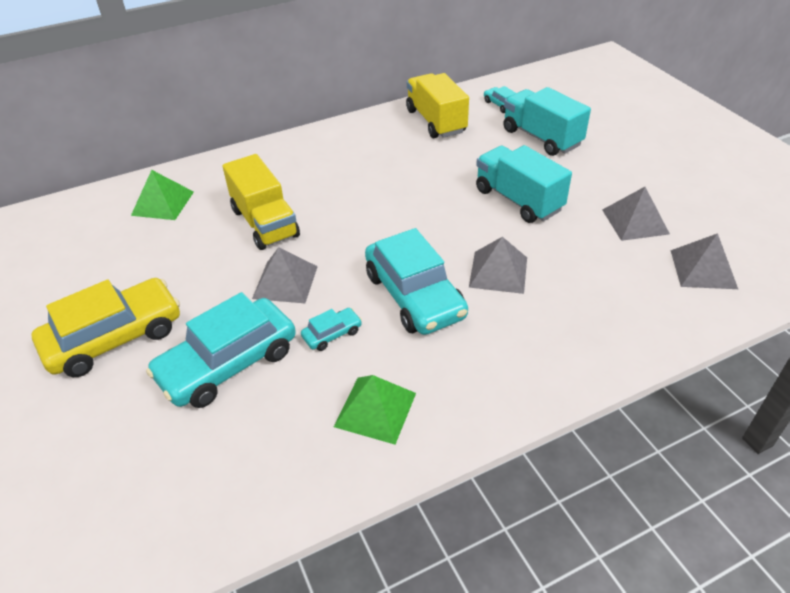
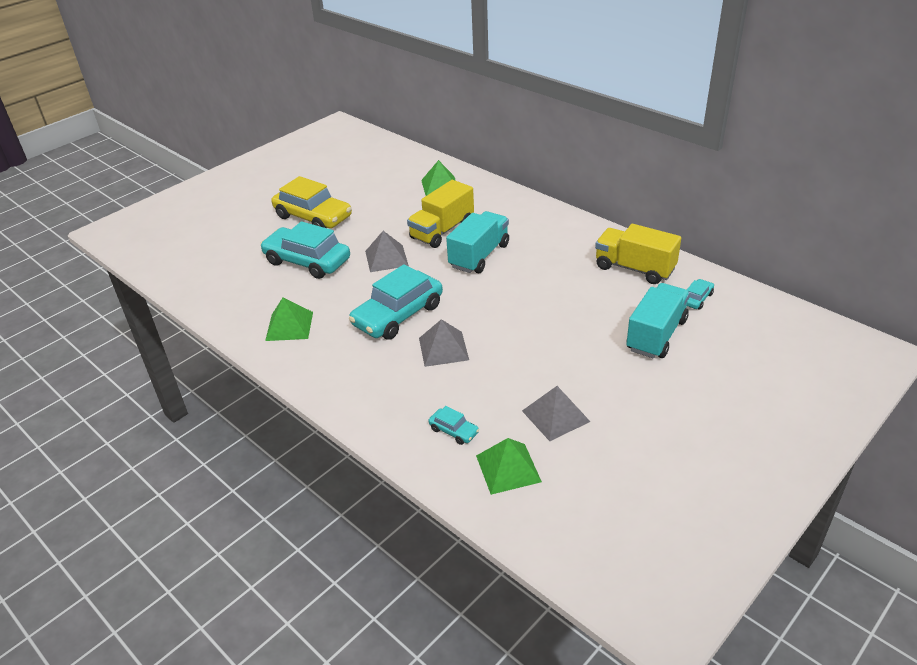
camera: 70 degrees right, 5 degrees down
(332, 334) = (346, 291): turquoise car -> turquoise car (454, 431)
(436, 121) = (634, 268): yellow truck -> yellow truck turned 105 degrees counterclockwise
(518, 200) = (544, 340): turquoise truck -> turquoise truck (479, 256)
(703, 269) = (508, 468): grey pyramid -> green pyramid

